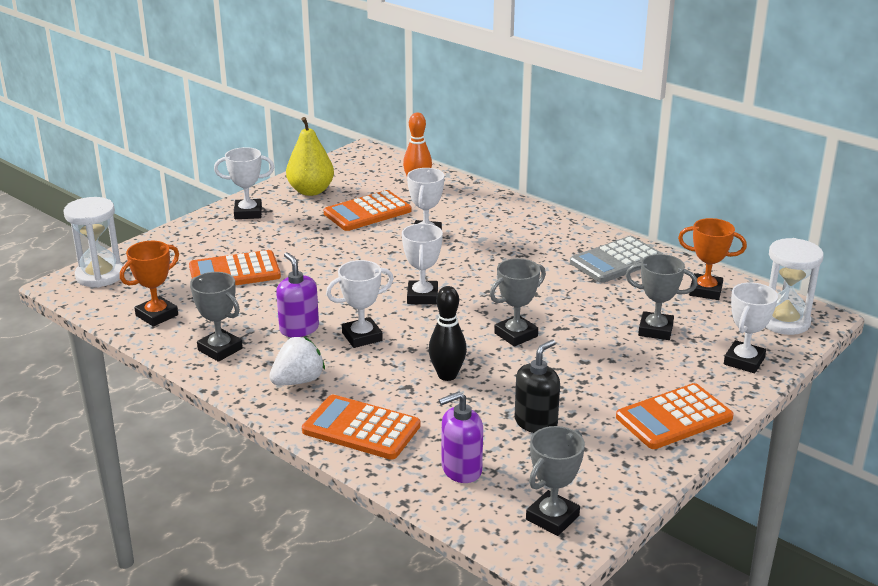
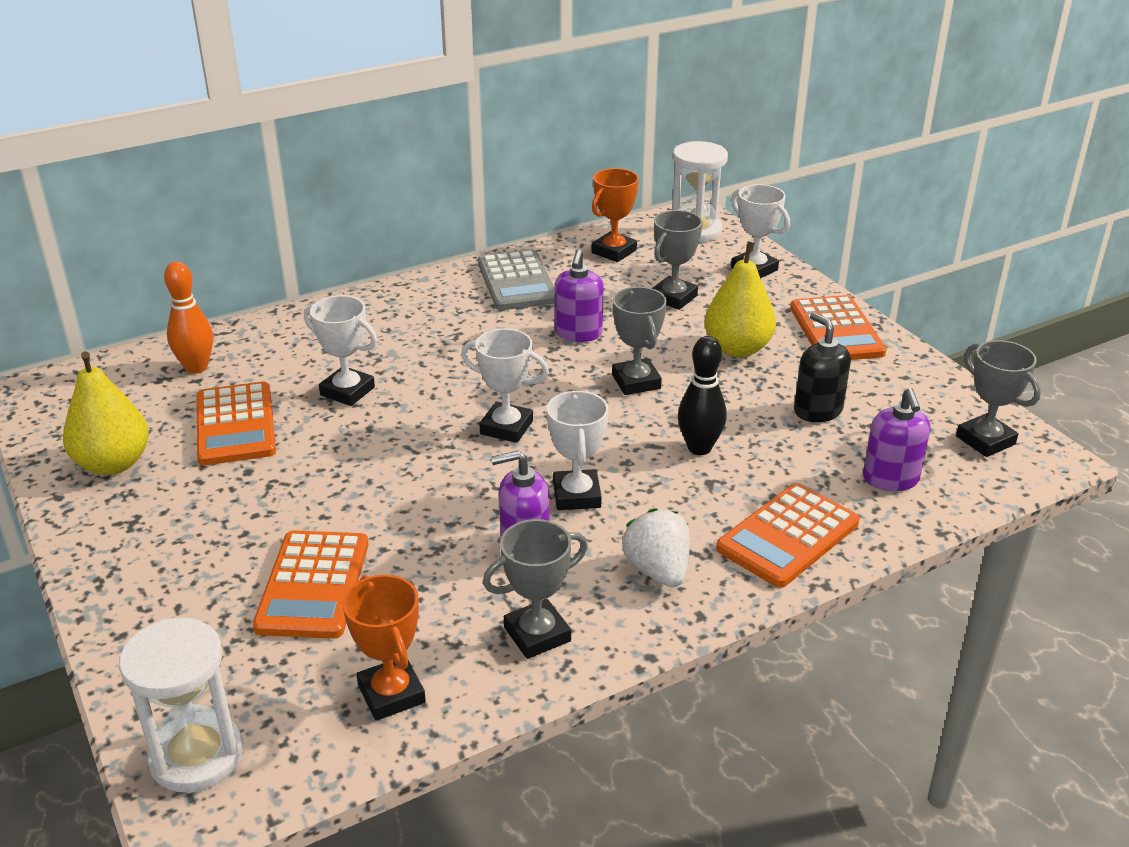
camera: 70 degrees left, 5 degrees up
(248, 213) = (124, 540): white trophy -> none
(564, 299) = (578, 333): none -> purple soap dispenser
(600, 372) = (737, 349): none -> yellow pear

